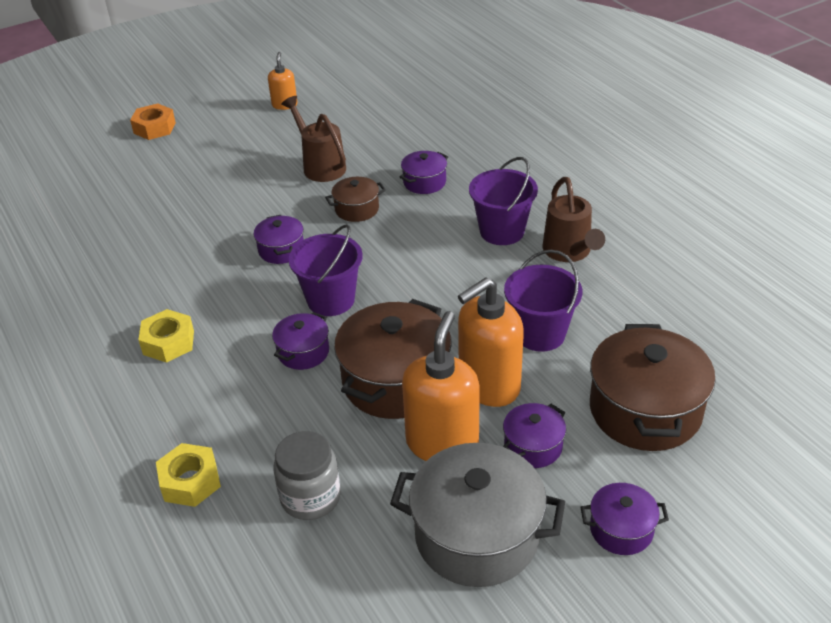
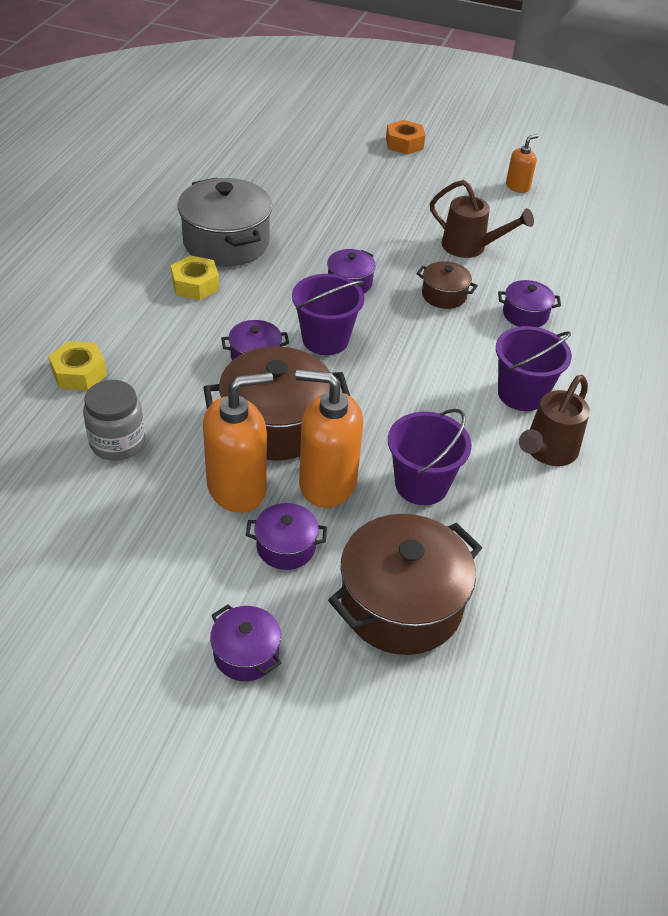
camera: 45 degrees right, 5 degrees up
(321, 166) = (470, 247): brown watering can -> brown watering can turned 105 degrees clockwise
(477, 535) = (161, 559): grey pot -> grey pot (226, 242)

